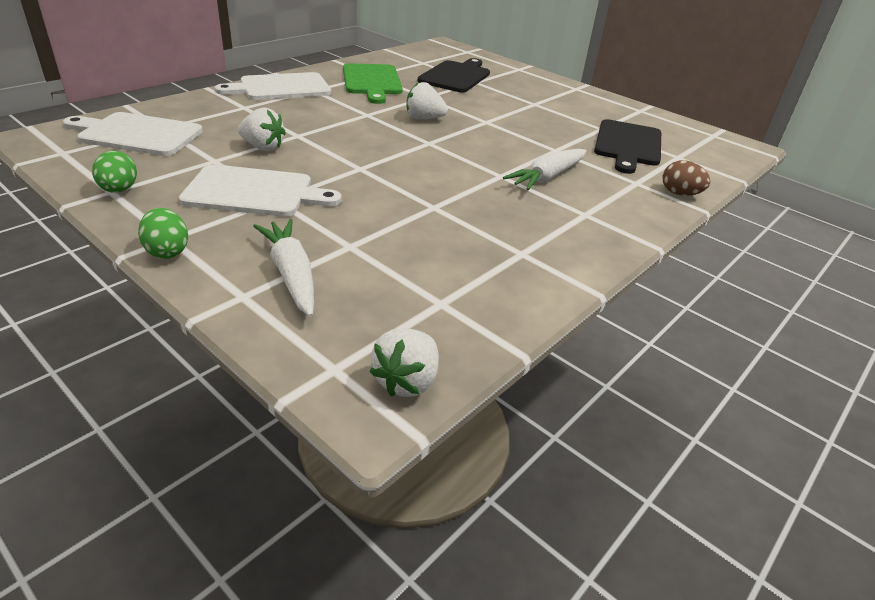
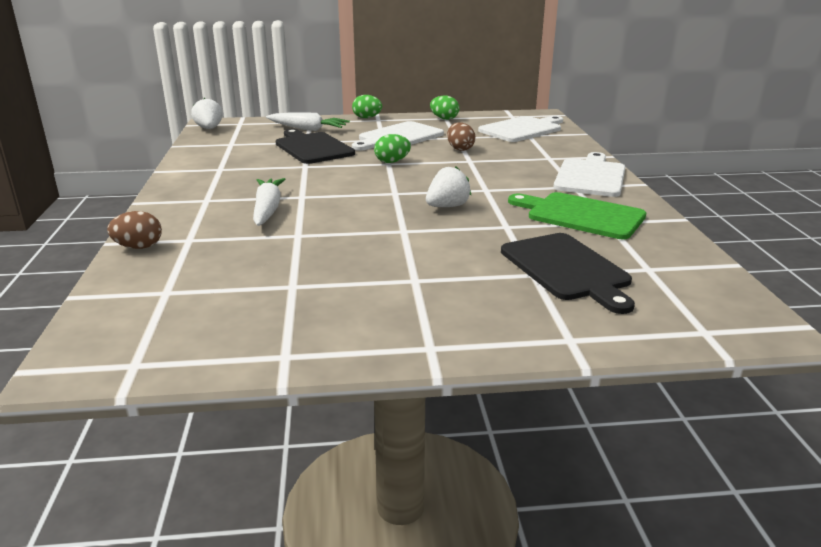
camera: 135 degrees right, 10 degrees down
(263, 147) = (460, 149): white strawberry -> brown egg
(353, 167) = (392, 162): none -> green egg
(627, 145) = (237, 277): black cutting board -> black cutting board (312, 147)

